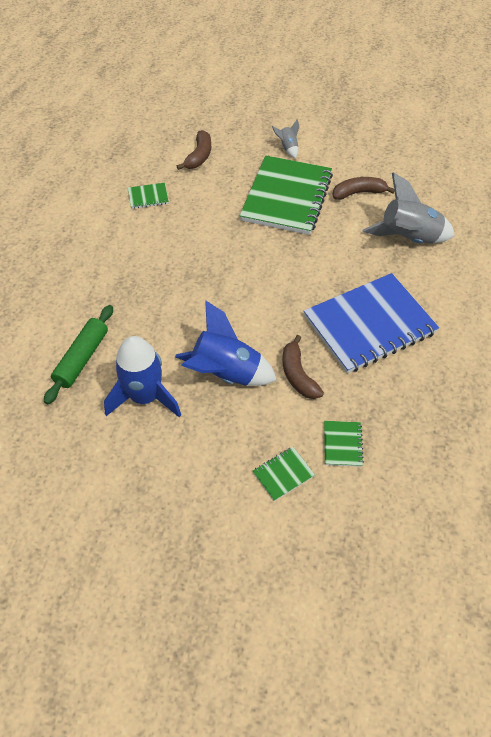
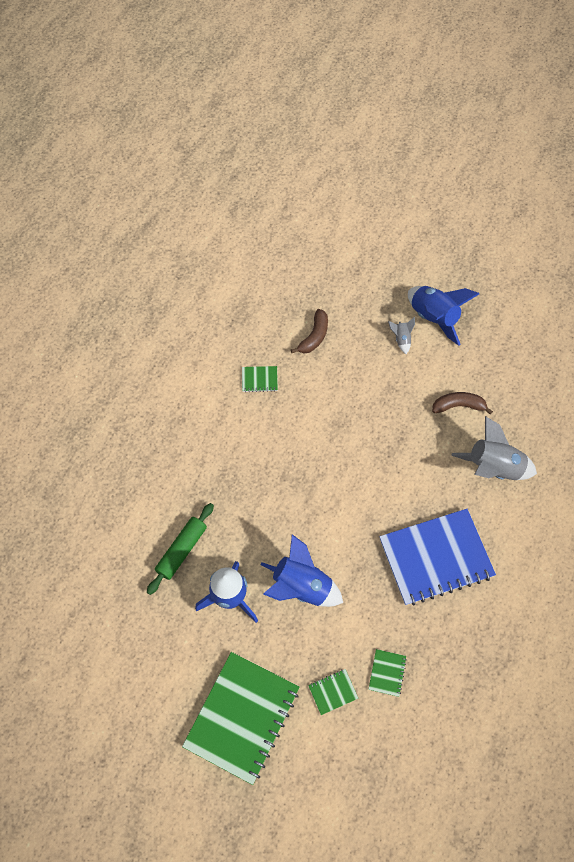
camera: 10 degrees right, 10 degrees up
(287, 197) = (389, 400): green notebook -> green notebook (242, 717)
(298, 375) = (362, 599): brown banana -> none
(316, 128) = (434, 317): none -> blue rocket

